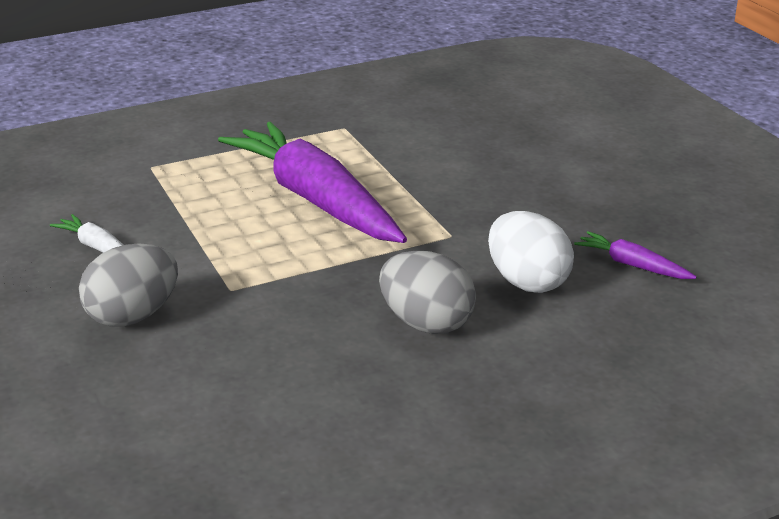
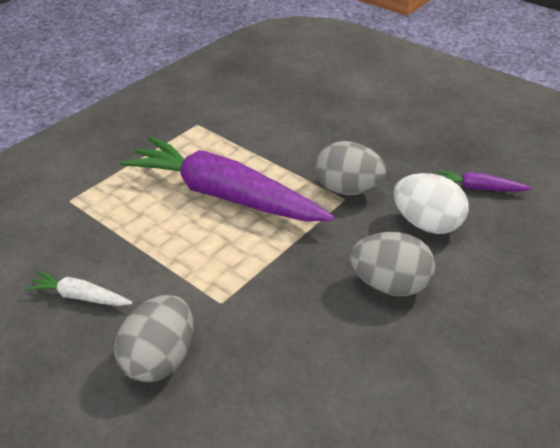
camera: 25 degrees left, 10 degrees up
(462, 228) = (347, 190): none -> grey egg

